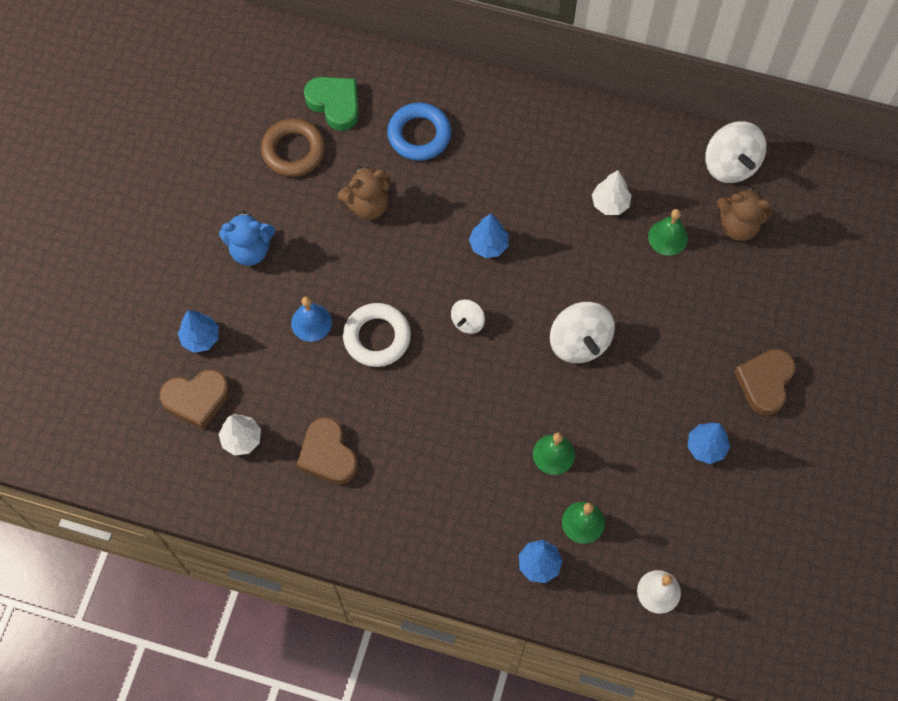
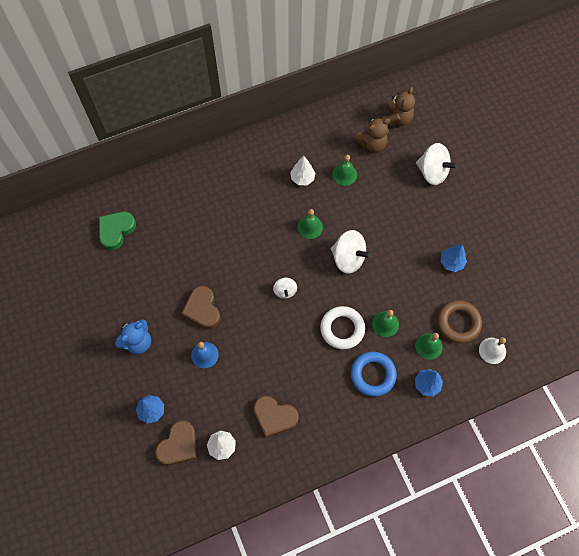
camera: 40 degrees left, 0 degrees up
(293, 151) = (115, 272): brown ring -> brown ring (458, 323)
(335, 104) = (116, 231): green heart -> green heart turned 60 degrees counterclockwise
(368, 205) = (180, 270): brown teddy bear -> brown teddy bear (397, 119)
(377, 337) = (246, 335): white ring -> white ring (342, 329)
(419, 135) = (176, 214): blue ring -> blue ring (373, 375)
(488, 245) = (261, 244): blue tree -> none
(566, 269) = (310, 227): none -> green bell
(730, 164) = (342, 117): white spinning top -> white spinning top (432, 172)
(765, 382) = (450, 210): brown heart -> brown heart (202, 309)

